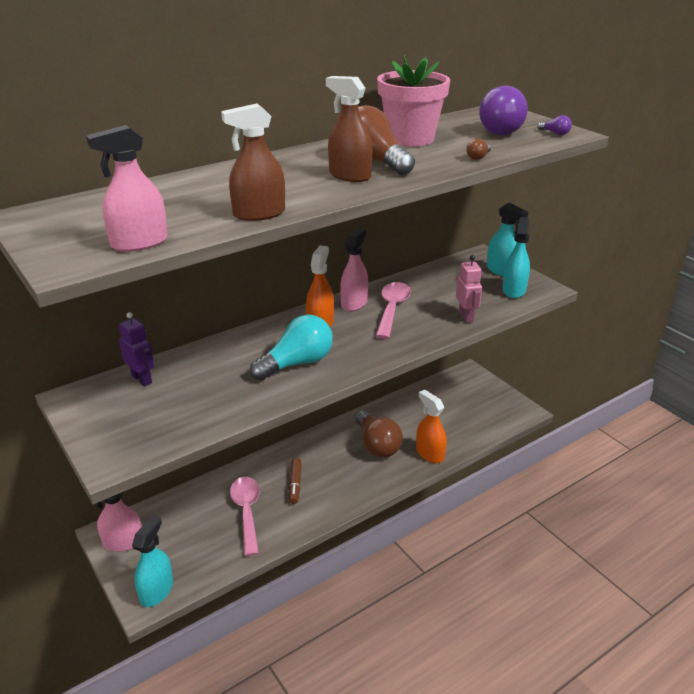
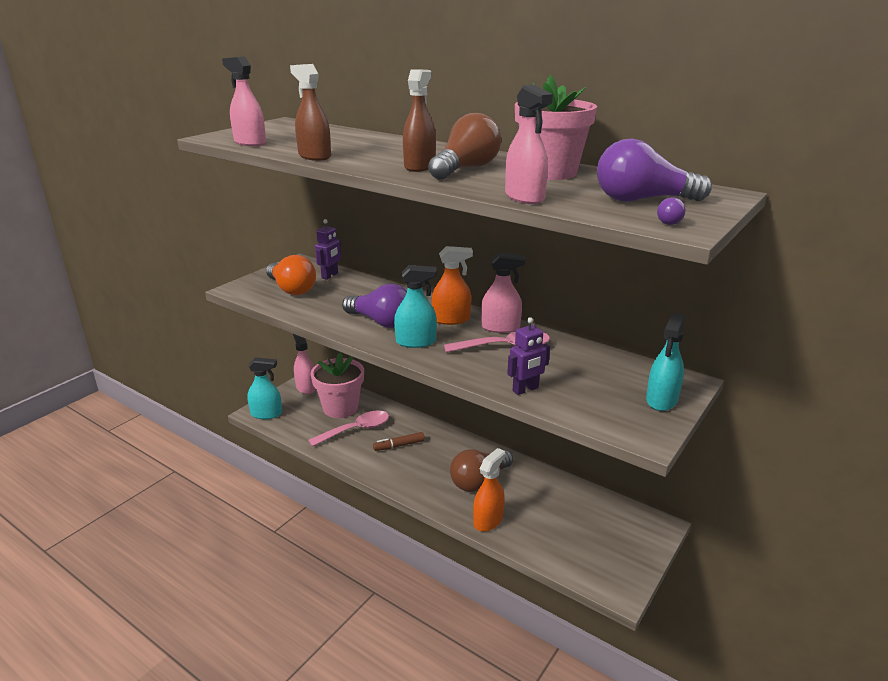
camera: 70 degrees right, 5 degrees down
(156, 413) = (291, 289): none -> orange light bulb
(194, 517) = (340, 408): none -> pink flower pot
(297, 363) = (381, 322): turquoise light bulb -> purple light bulb
(466, 316) = (525, 389): pink robot -> purple robot
(478, 157) = (524, 197): brown light bulb -> pink spray bottle
(514, 290) = (618, 414): turquoise spray bottle -> turquoise spray bottle (416, 342)

